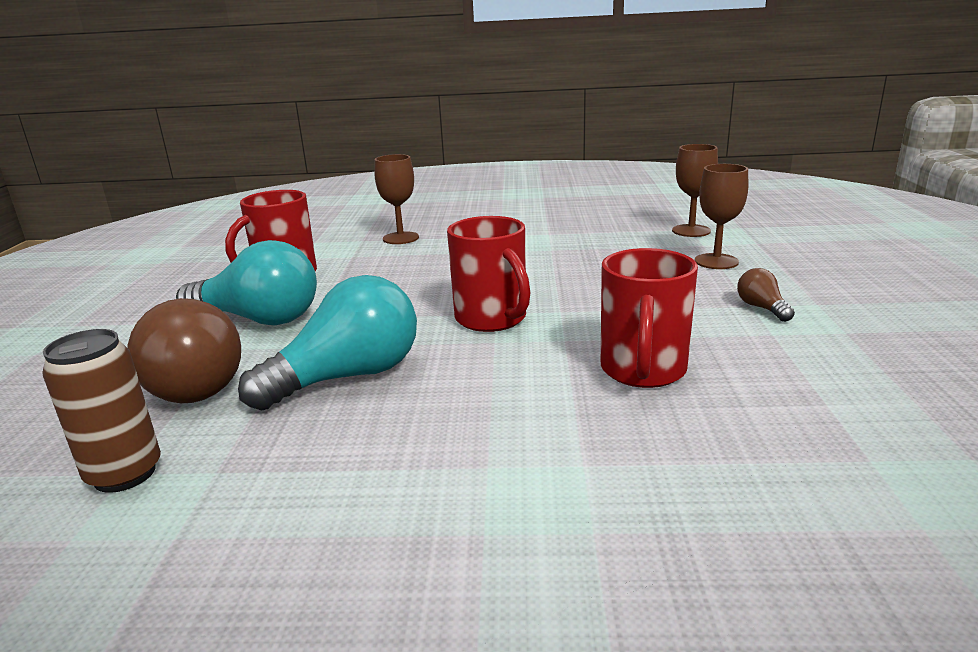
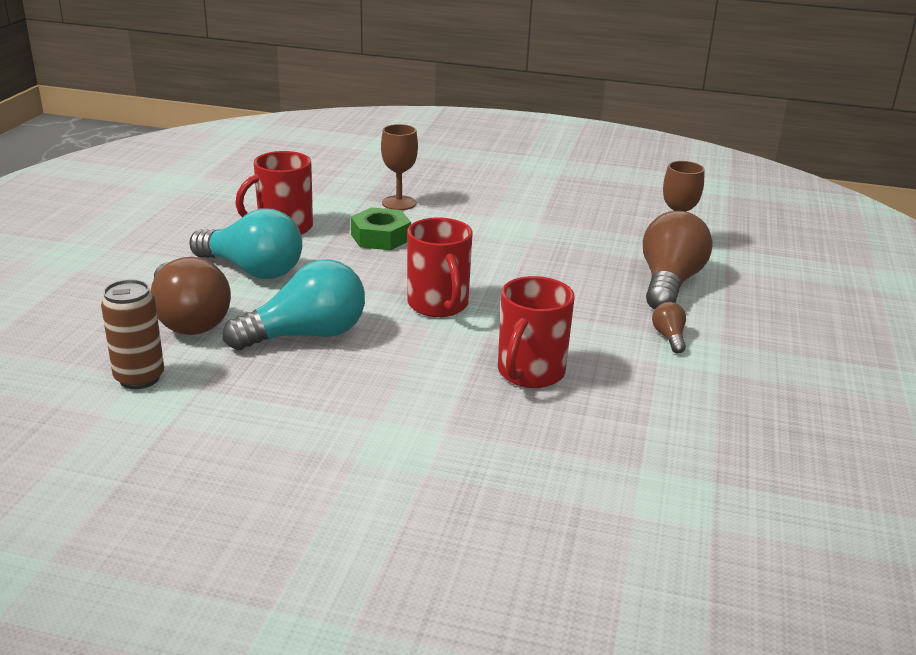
camera: 10 degrees right, 5 degrees up
(395, 268) = (380, 237): none -> green nut
(716, 261) = (669, 283): brown goblet -> brown light bulb

